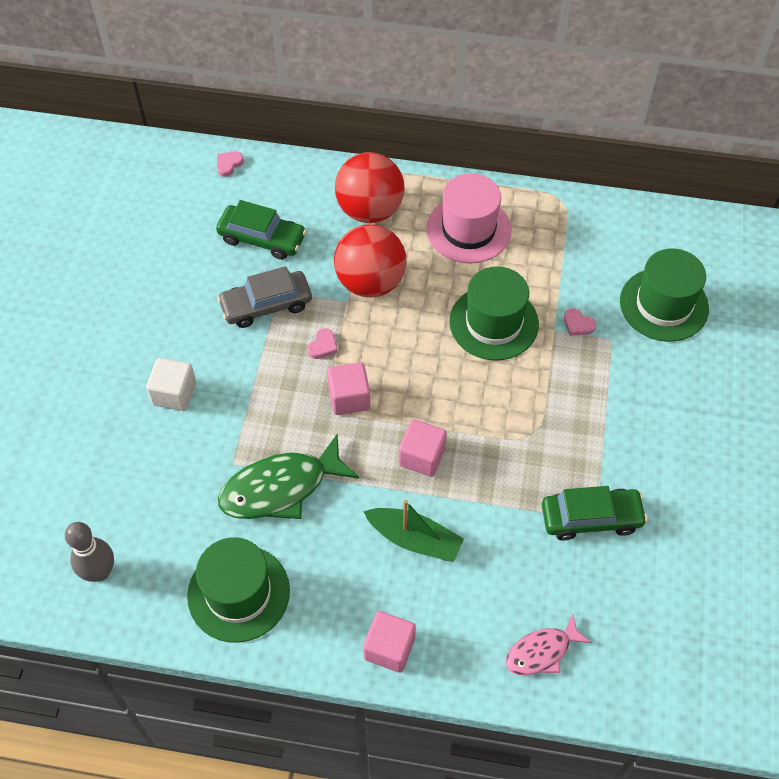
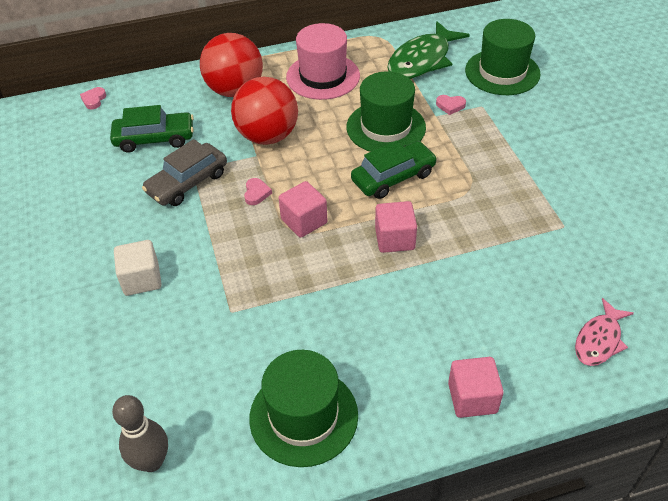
camera: 25 degrees left, 10 degrees down
(281, 488) = (288, 312): green fish -> green fish (422, 60)
(414, 539) = (432, 302): green boat -> none
(591, 518) = (560, 227): green car -> green car (393, 177)

